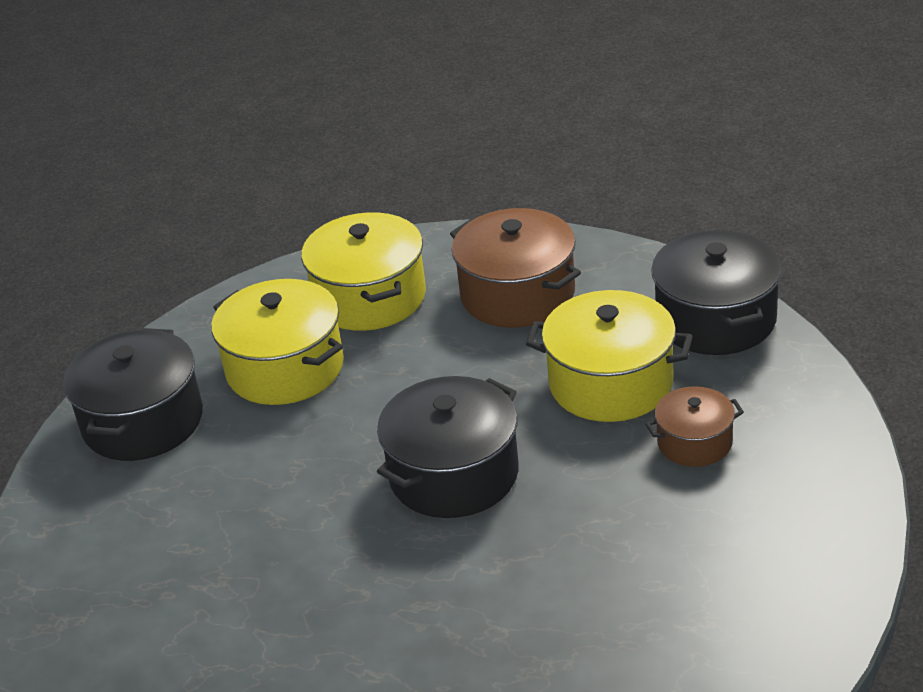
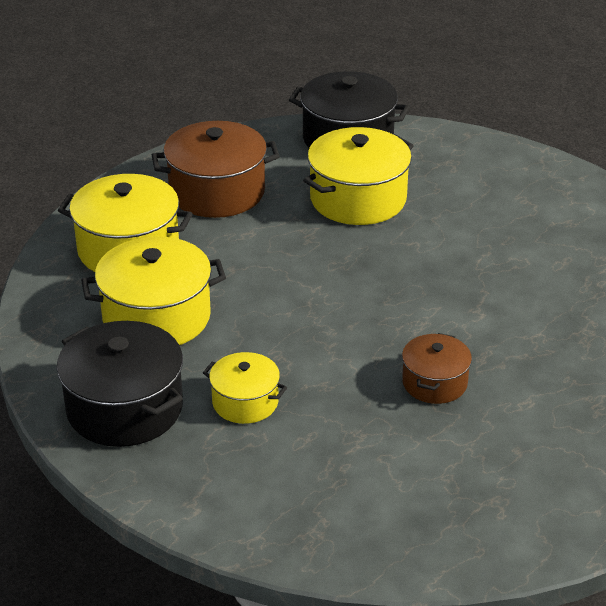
camera: 60 degrees left, 0 degrees up
(209, 484) = (245, 402): none -> yellow pot
(454, 474) = (370, 293): black pot -> none
(694, 442) = (451, 196): brown pot -> brown pot (434, 383)

